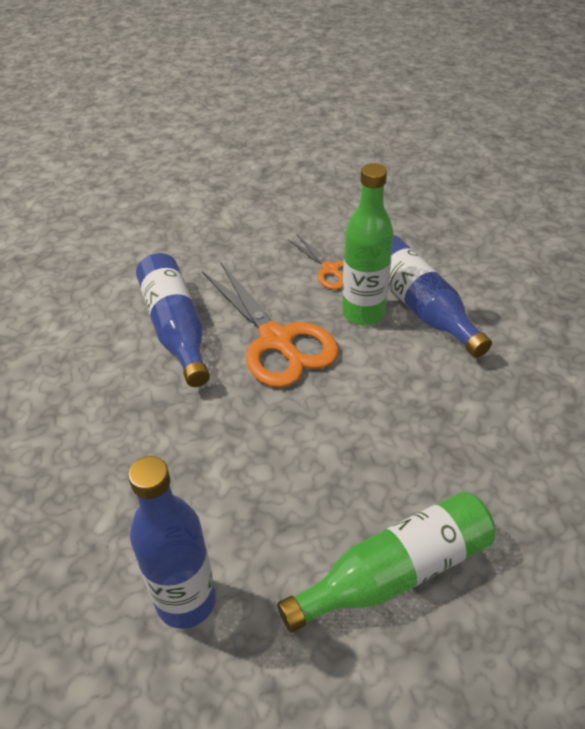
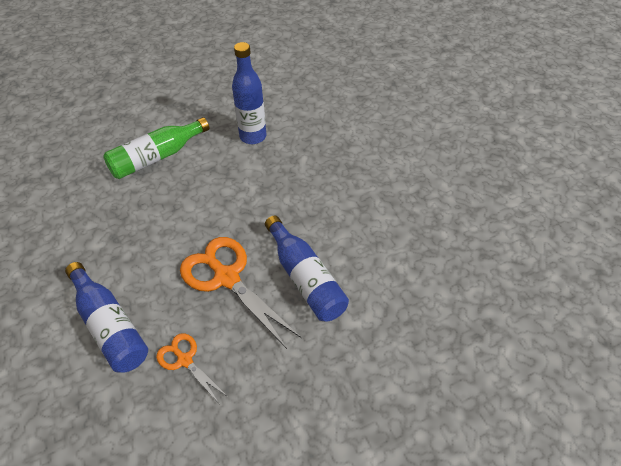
camera: 170 degrees right, 5 degrees up
(363, 313) = (159, 313): green bottle -> none

